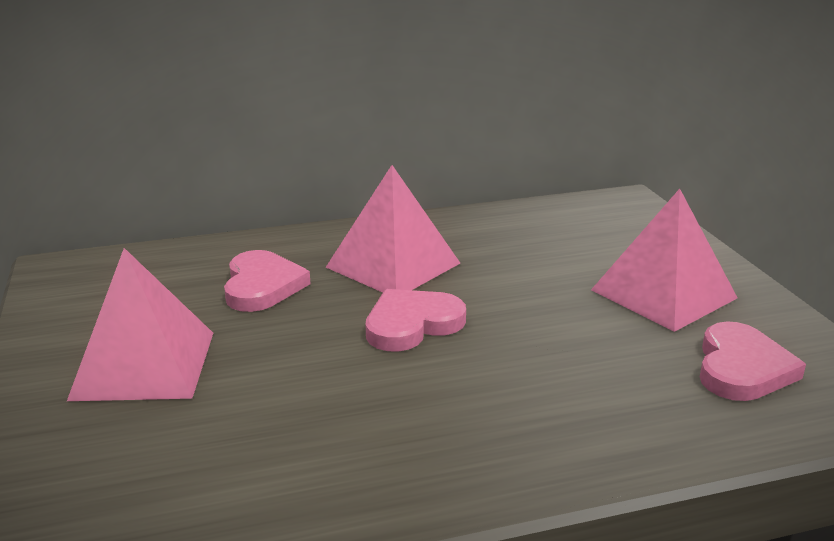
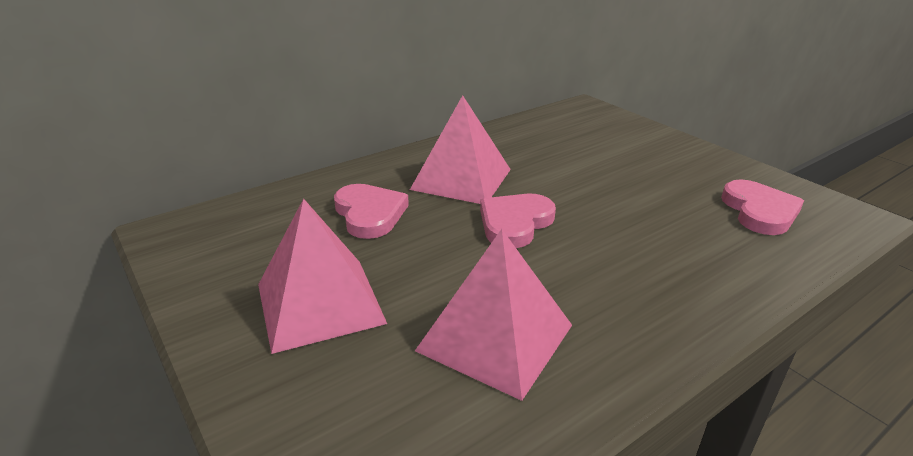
camera: 20 degrees left, 5 degrees up
(663, 293) = (666, 168): pink pyramid -> pink pyramid (495, 337)

